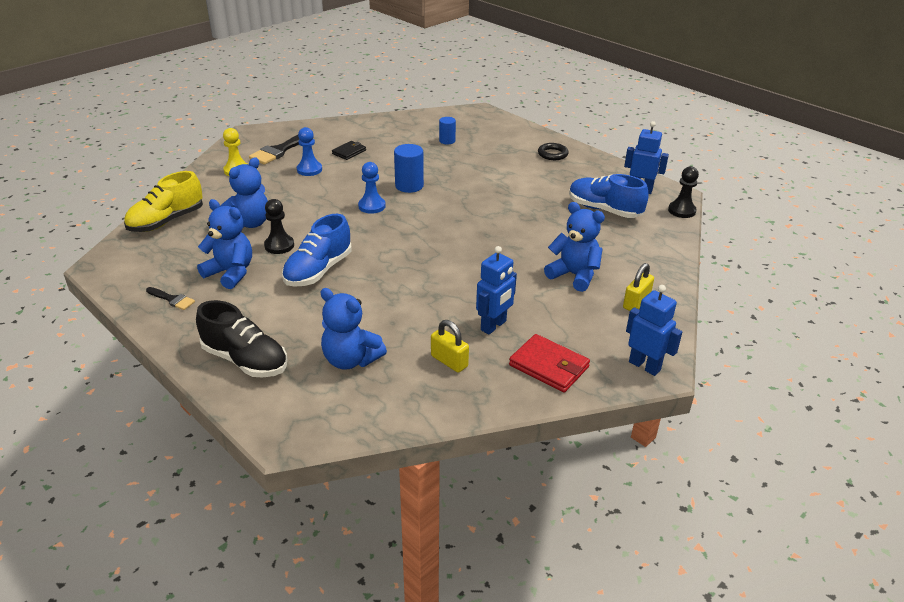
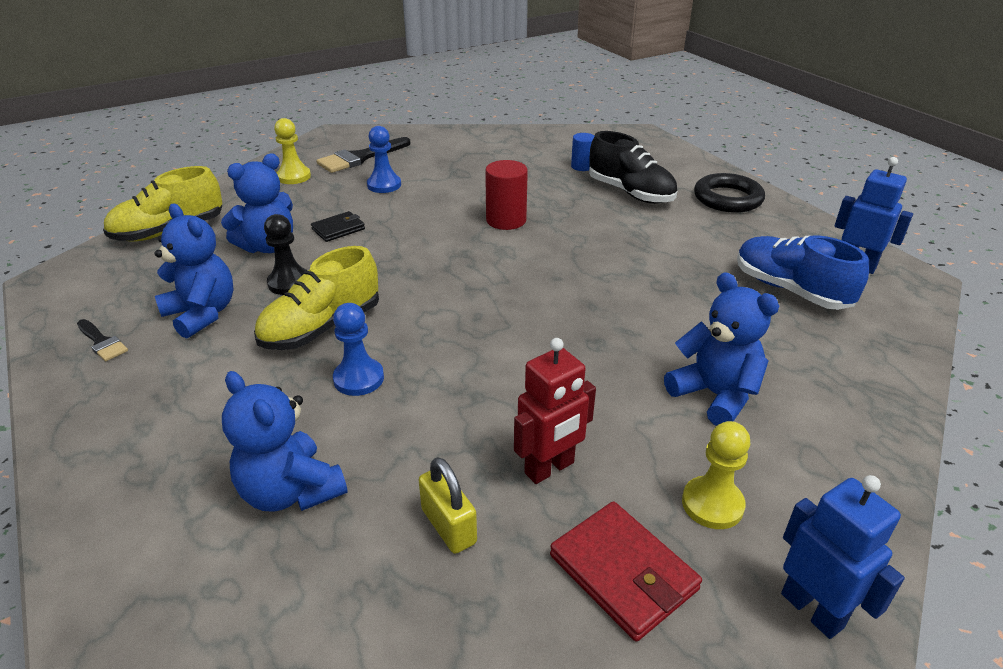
camera: 15 degrees right, 0 degrees up
(245, 360) = (135, 461): black shoe -> black shoe (630, 193)
(318, 270) = (321, 328): blue shoe -> yellow shoe
(349, 152) = (446, 168): black wallet -> black wallet (338, 229)
(372, 206) = (442, 242): blue pawn -> blue pawn (359, 379)
(409, 186) = (506, 220): blue cylinder -> red cylinder
(494, 326) = (550, 468): blue robot -> red robot
(552, 154) = (727, 198): black ring -> black ring, size x1.54
(586, 329) = (712, 504): none -> yellow pawn
(636, 302) = (817, 465): yellow padlock -> none
(681, 211) = (923, 307): black pawn -> none

